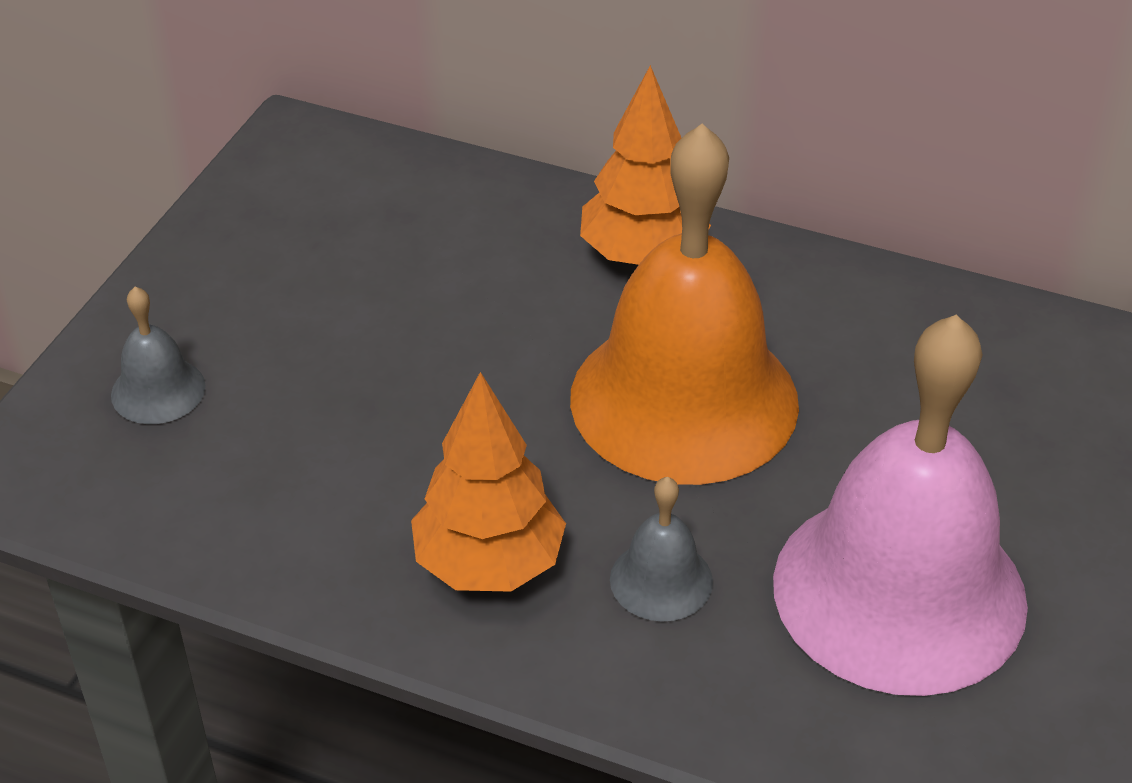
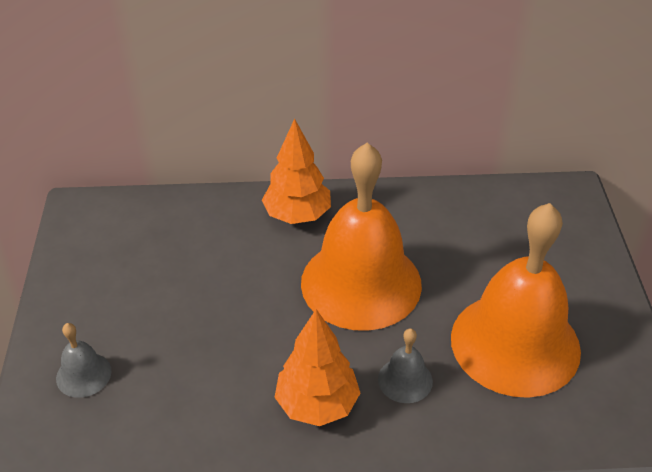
camera: 25 degrees left, 0 degrees up
(899, 591) = (515, 343): pink bell -> orange bell

